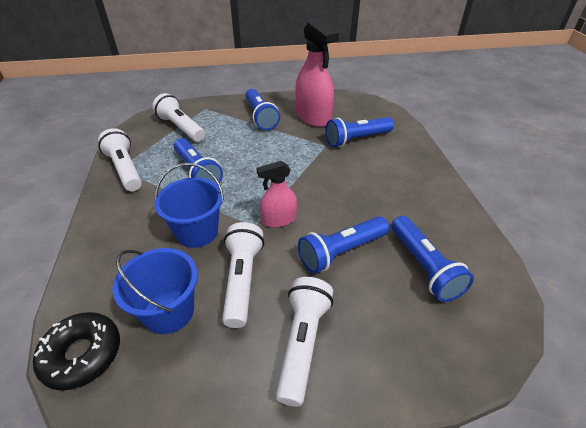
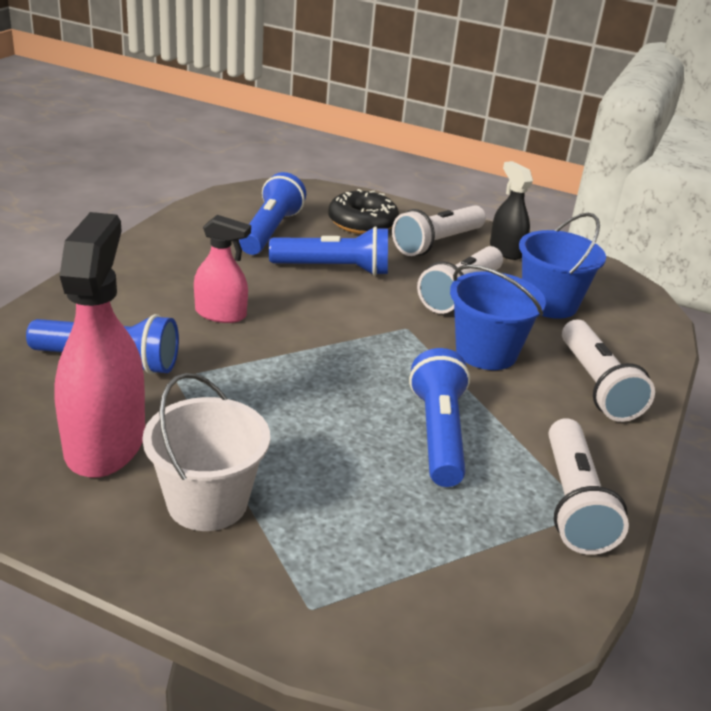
camera: 150 degrees left, 10 degrees down
(82, 354) = (640, 310): black donut -> black donut (362, 222)
(181, 128) = (413, 564): white flashlight -> white flashlight (597, 385)
(236, 379) = (506, 250): none -> black spray bottle
(260, 117) = (207, 502): blue flashlight -> white bucket
(279, 219) = (370, 320): pink spray bottle -> pink spray bottle (220, 314)

